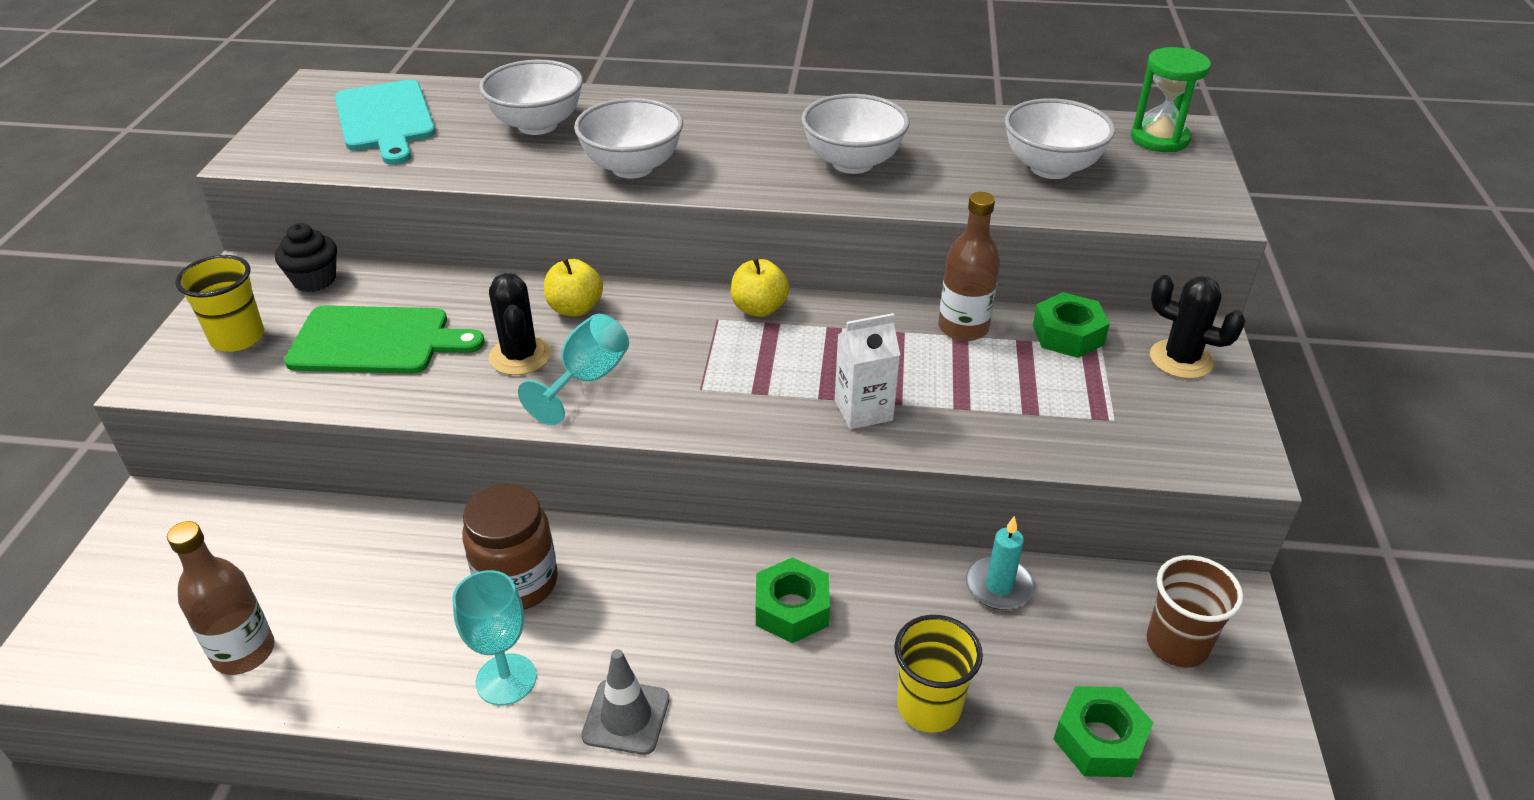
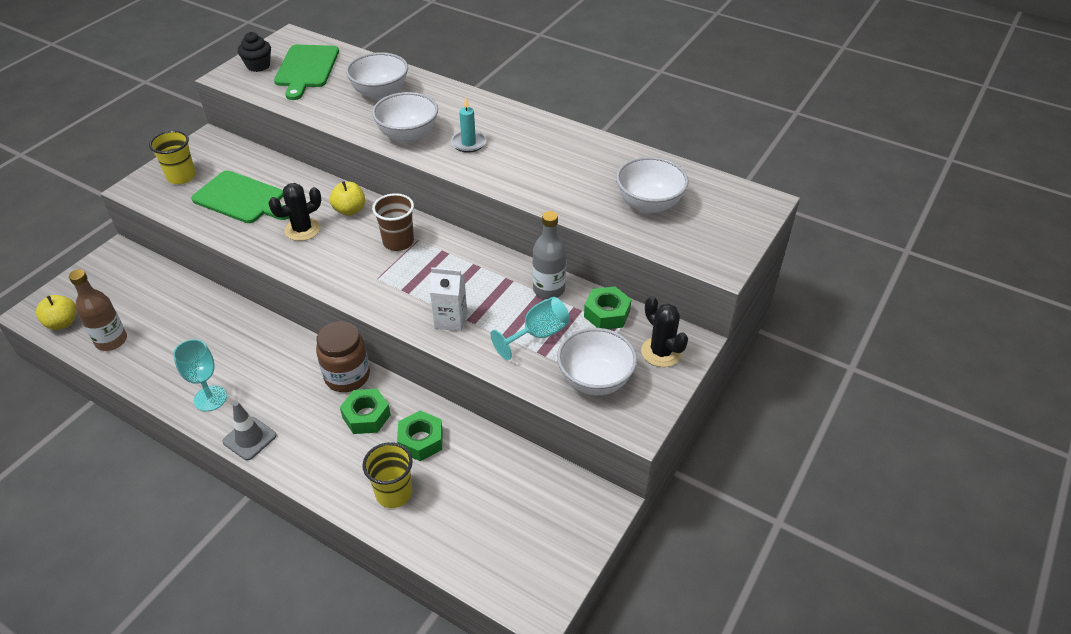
camera: 25 degrees right, 5 degrees up
(314, 280) = (237, 153): black cupcake -> black cupcake (258, 66)
(385, 119) = (306, 69): turquoise cutting board -> green cutting board
(517, 583) = (248, 352): brown jar -> brown jar (347, 376)
(520, 356) = (302, 229): black cactus -> black cactus turned 45 degrees clockwise
(587, 379) = (325, 254): turquoise goblet -> turquoise goblet (538, 335)
(759, 308) = (445, 240): yellow apple -> yellow apple (62, 323)
(852, 163) = (532, 167): white bowl -> white bowl (595, 380)
(963, 328) = (548, 289): brown bottle -> grey bottle
(999, 586) = (482, 446): turquoise candle -> turquoise candle (468, 143)
(1099, 740) = (466, 546): green nut -> green nut (421, 440)
(1159, 139) = (740, 203): green hourglass -> none
(1177, 644) = (552, 516): brown cup -> brown cup (398, 242)

